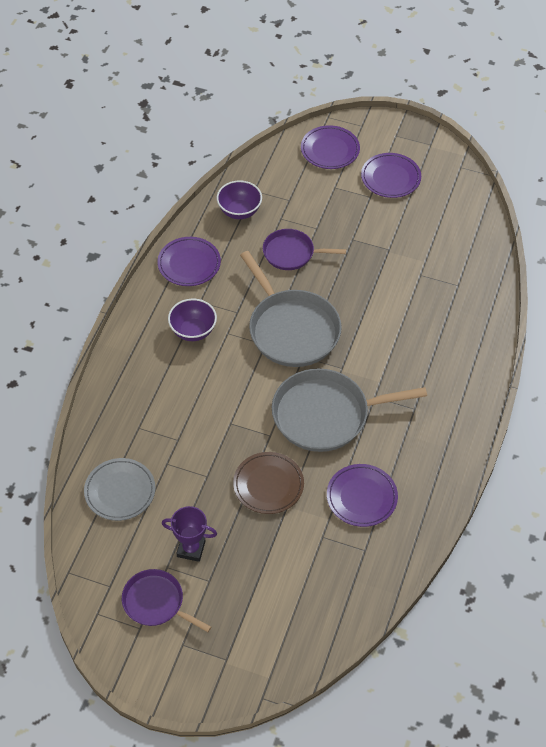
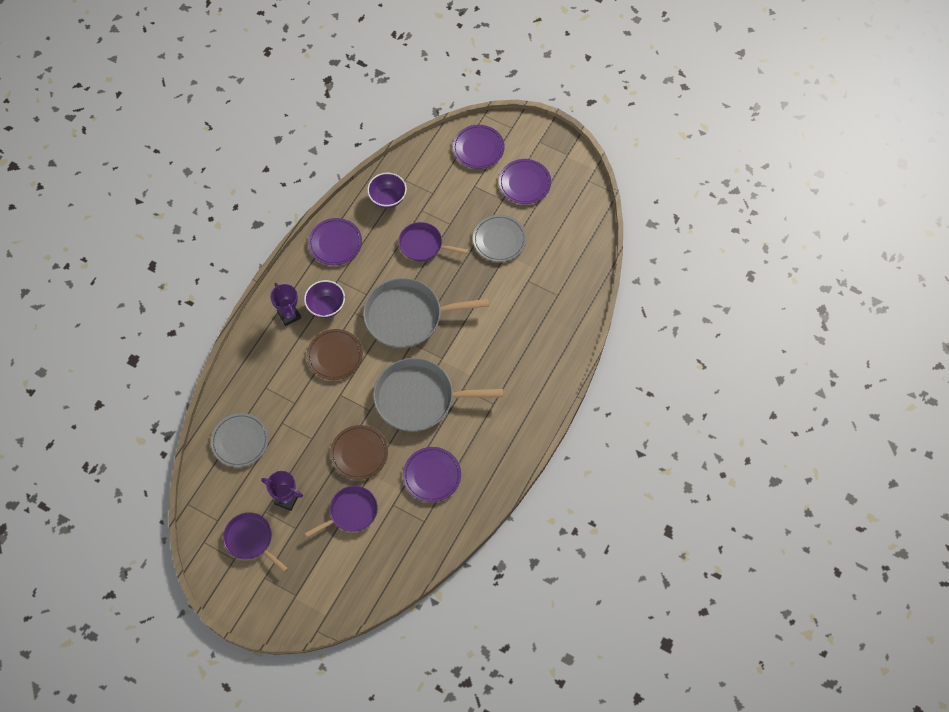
camera: 10 degrees right, 10 degrees up
(151, 346) = (289, 315): none -> purple trophy
(215, 382) = (335, 356): none -> brown plate
(273, 552) = (351, 512): none -> purple pan
(291, 329) = (408, 316): grey pan -> grey pan turned 105 degrees clockwise
(377, 237) = (499, 240): none -> grey plate

